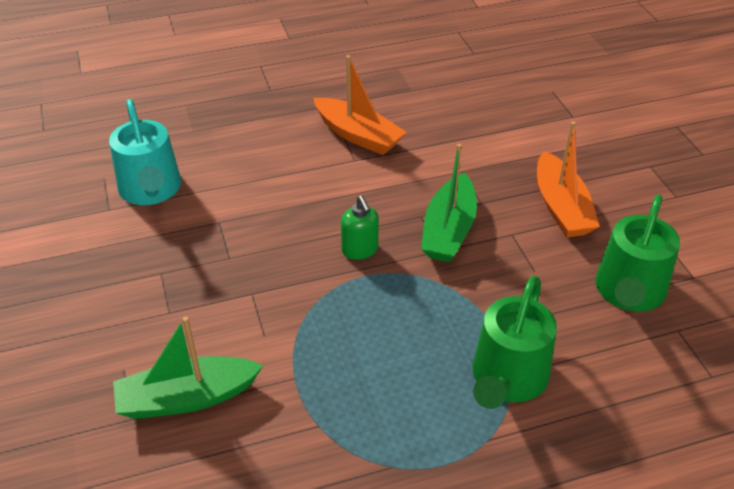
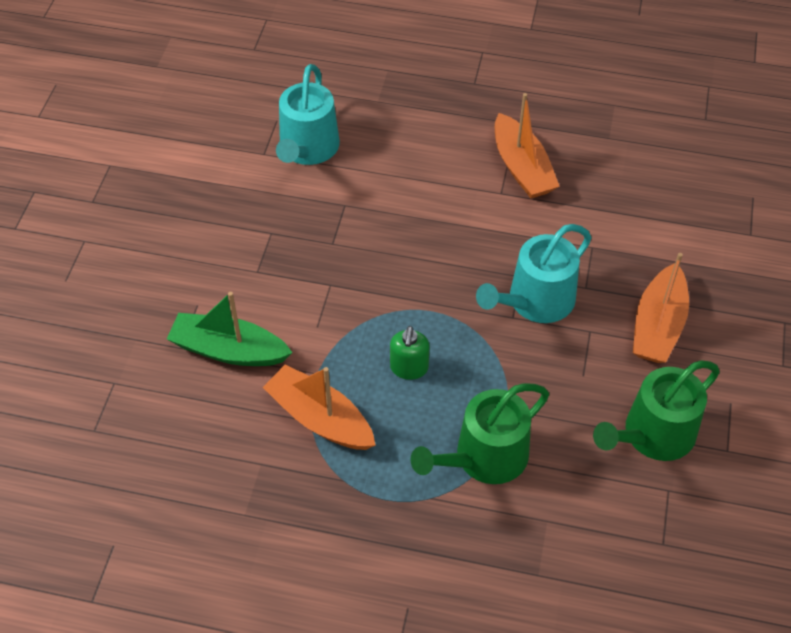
camera: 30 degrees right, 10 degrees up
(327, 419) = (320, 418): none -> orange boat
(360, 250) = (444, 285): green soap dispenser -> green soap dispenser (409, 368)
(449, 230) = (535, 301): green boat -> turquoise watering can

